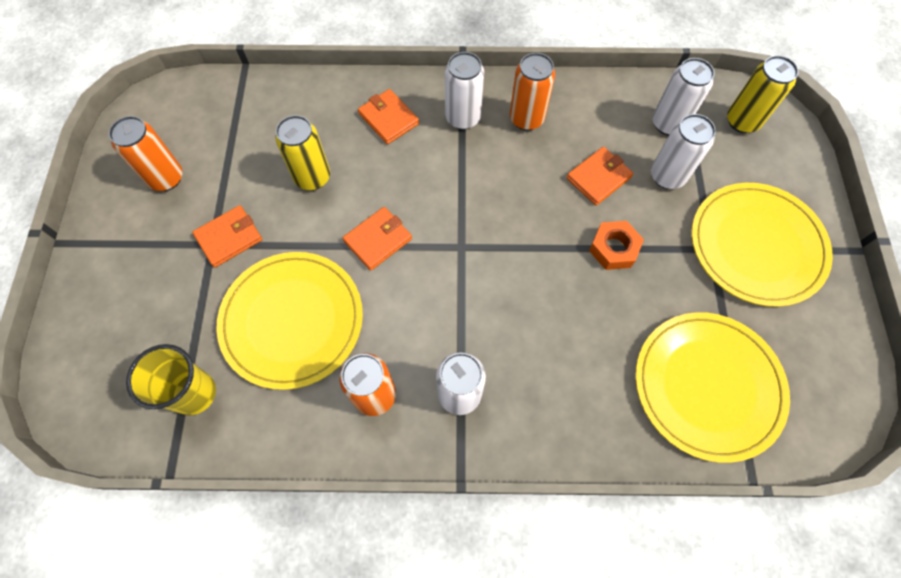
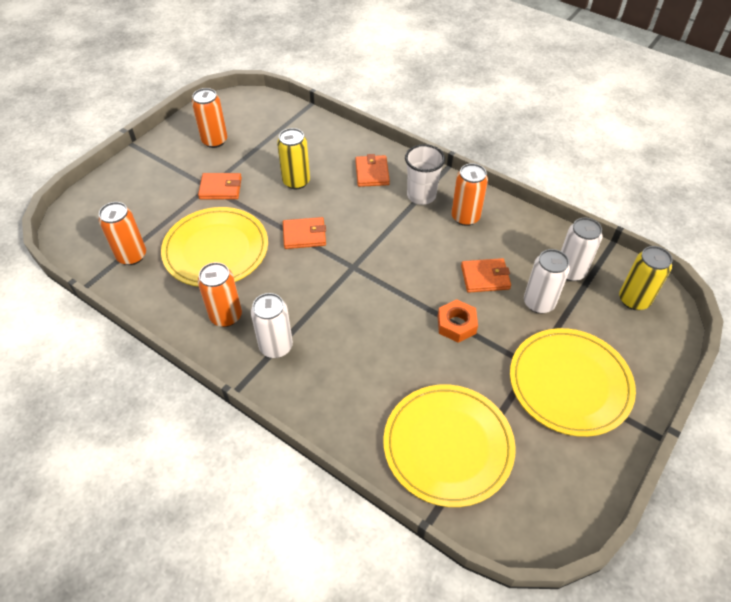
camera: 35 degrees right, 15 degrees down
(194, 393) = (132, 256): yellow cup -> orange can
(463, 118) = (421, 195): white can -> white cup

